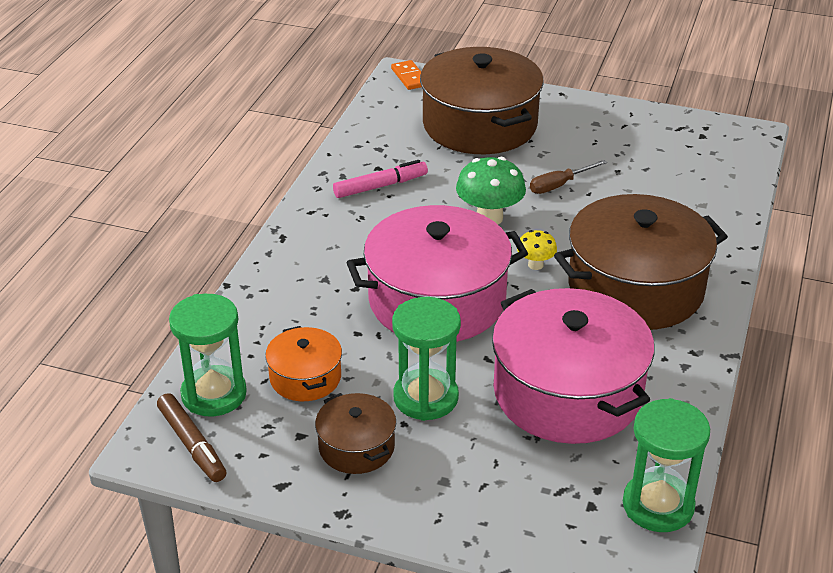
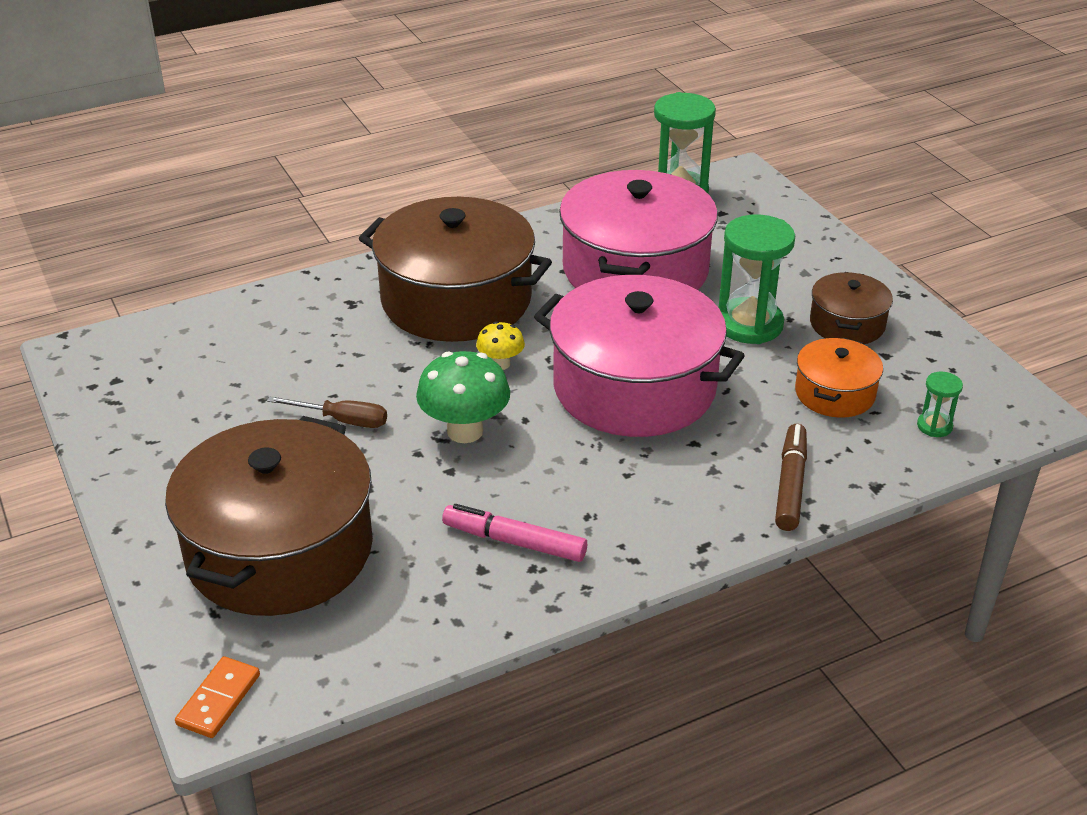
camera: 135 degrees left, 0 degrees up
(192, 444) = (988, 398): brown marker -> brown marker (790, 484)
(214, 394) = (934, 426): green hourglass -> green hourglass, size x0.48

